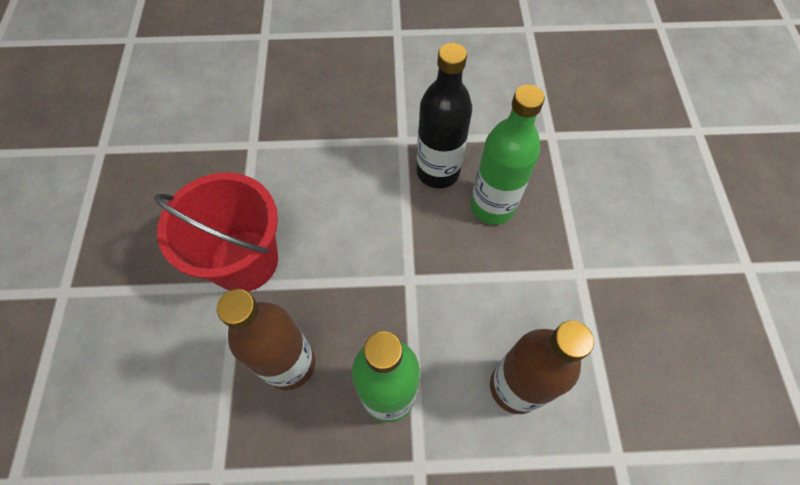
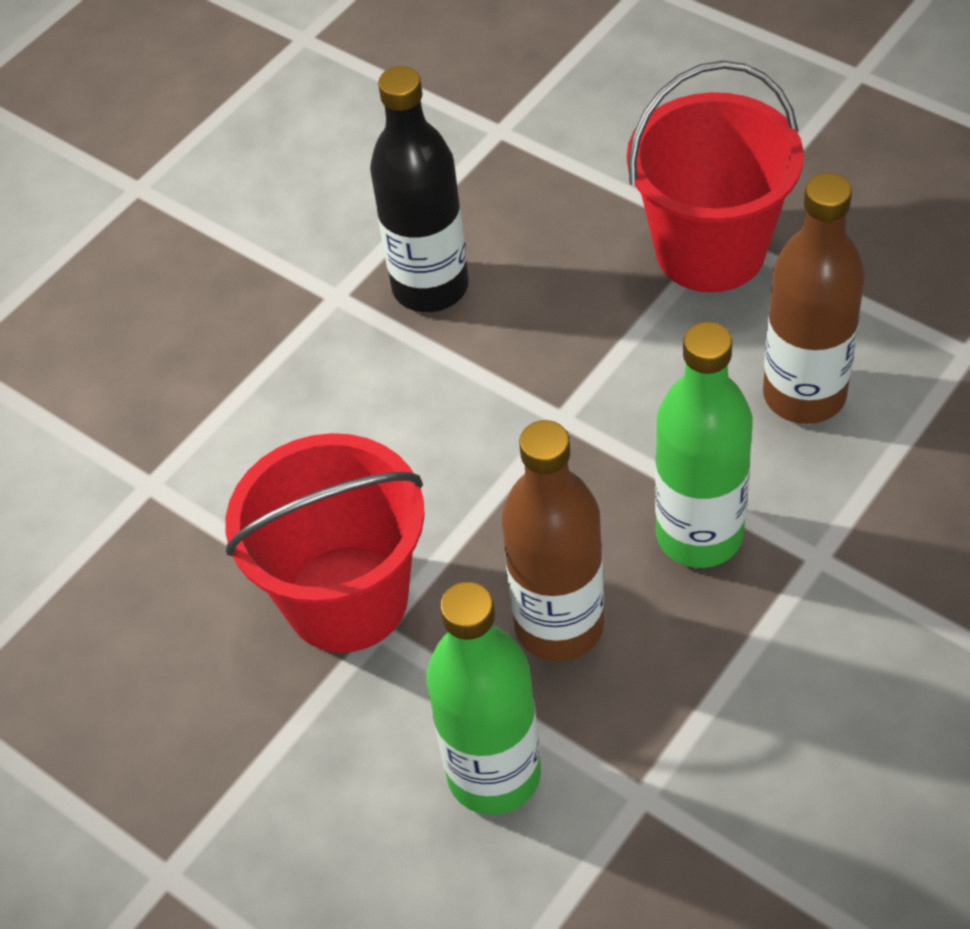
camera: 45 degrees left, 10 degrees down
(492, 206) = (542, 261): green bottle -> green bottle (494, 774)
(565, 276) = (710, 251): none -> red bucket

